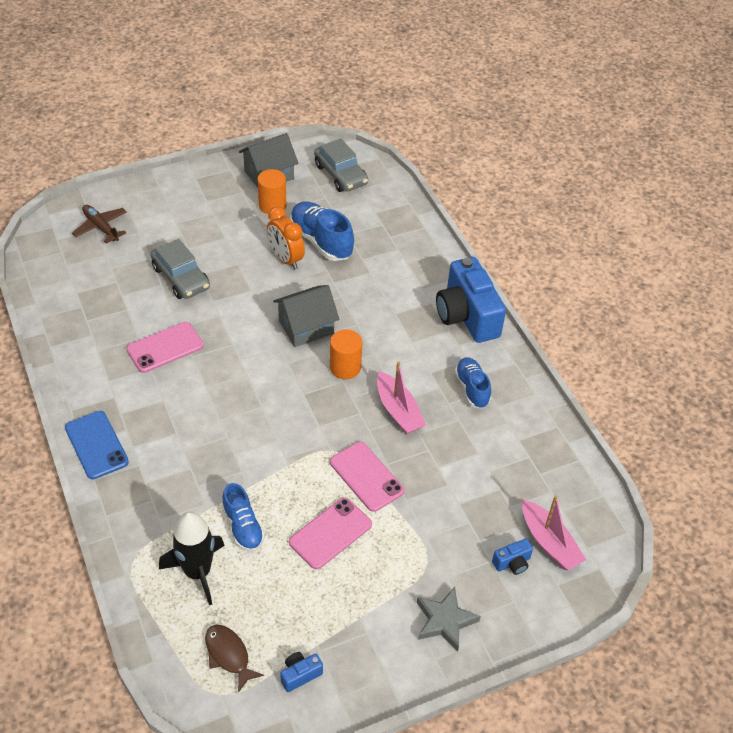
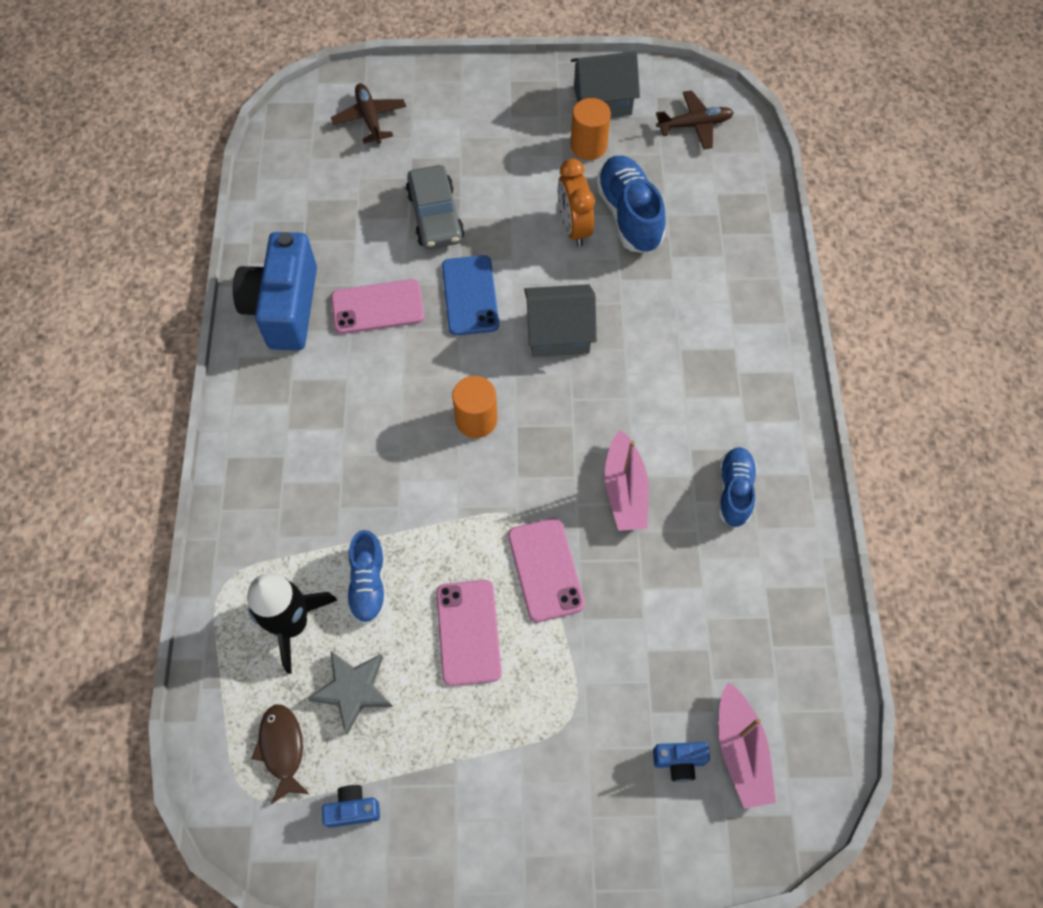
camera: 25 degrees right, 15 degrees up
(96, 445) = (247, 413): blue phone -> blue phone (470, 295)
(330, 533) = (468, 632): pink phone -> pink phone turned 75 degrees counterclockwise
(341, 174) = (694, 125): grey car -> brown plane
(345, 367) = (583, 406): orange cylinder -> orange cylinder (476, 420)
(445, 621) = (558, 808): grey star -> grey star (353, 690)
(467, 316) = (773, 382): blue camera -> blue camera (284, 307)

